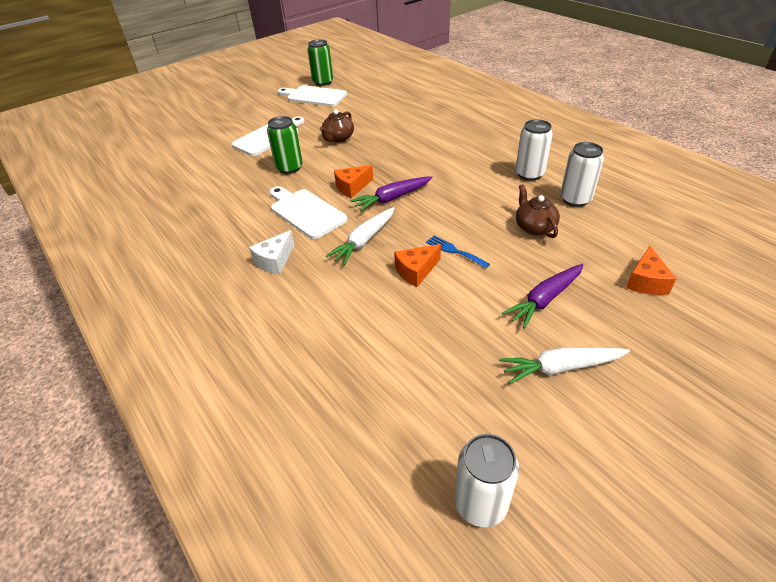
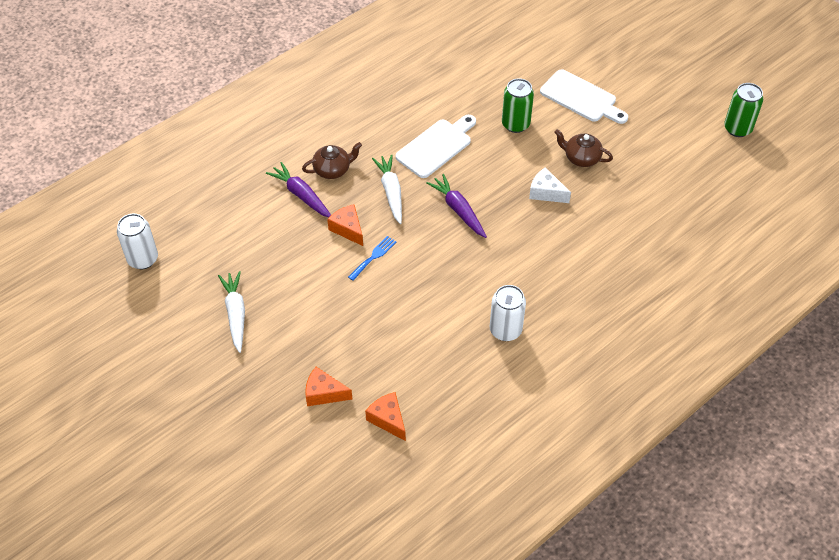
camera: 85 degrees right, 10 degrees up
(275, 260) = (367, 135): white cheese -> white cheese (546, 192)
(314, 96) = (692, 124): white cutting board -> none
(352, 187) = (479, 177): orange cheese -> orange cheese (388, 419)
(364, 241) = (391, 192): white carrot -> white carrot turned 45 degrees clockwise
(534, 227) = (407, 321): brown teapot -> brown teapot (333, 170)
(544, 300) = (307, 315): purple carrot -> purple carrot (301, 195)
(575, 199) = (455, 364): white can -> none

